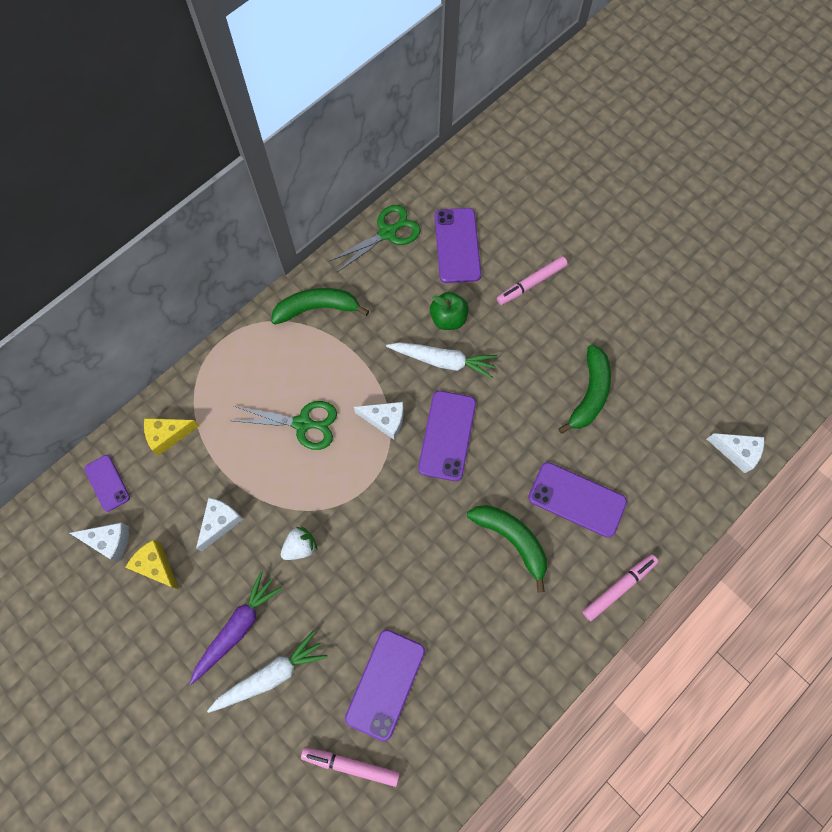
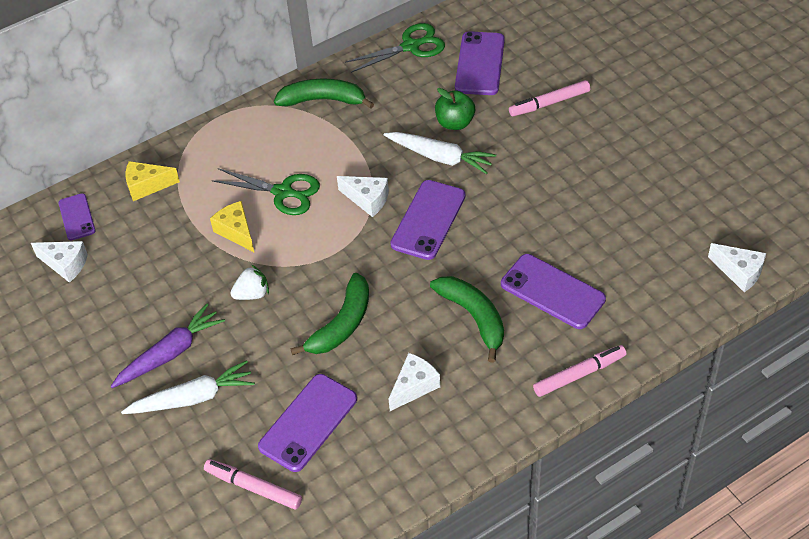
camera: 15 degrees right, 20 degrees down
(156, 566) = (105, 291): yellow cheese -> yellow cheese (236, 232)
(220, 522) = (178, 263): white cheese -> white cheese (414, 386)
(589, 393) = (588, 202): green banana -> green banana (342, 324)

